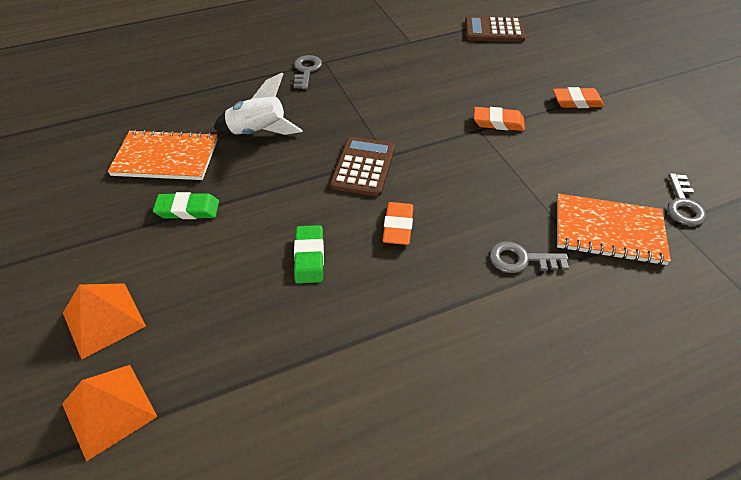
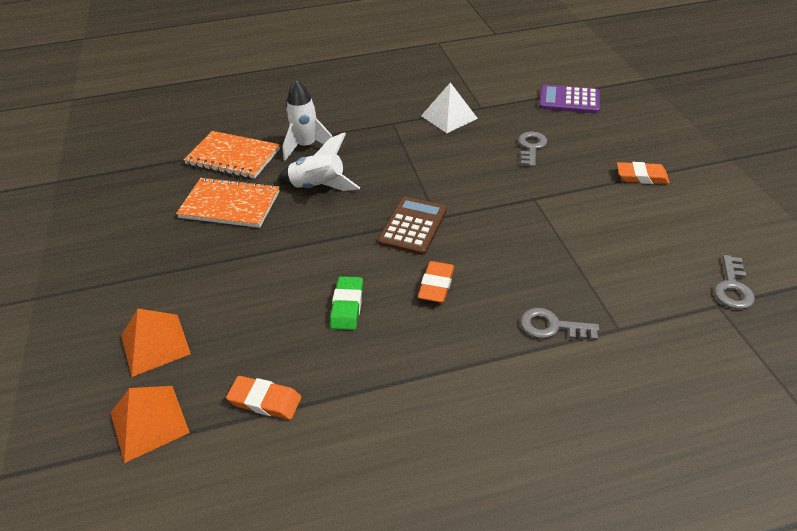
camera: 10 degrees right, 5 degrees down
(188, 209) = (243, 253): green eraser -> none
(239, 90) = (306, 146): none -> white rocket
(306, 70) = (374, 131): grey key -> grey key (531, 147)
(380, 52) = (449, 117): none -> white pyramid
(494, 30) = (569, 100): brown calculator -> purple calculator
(498, 122) = (555, 192): orange eraser -> orange eraser (265, 400)
(608, 231) = (647, 307): orange notebook -> orange notebook (233, 157)

